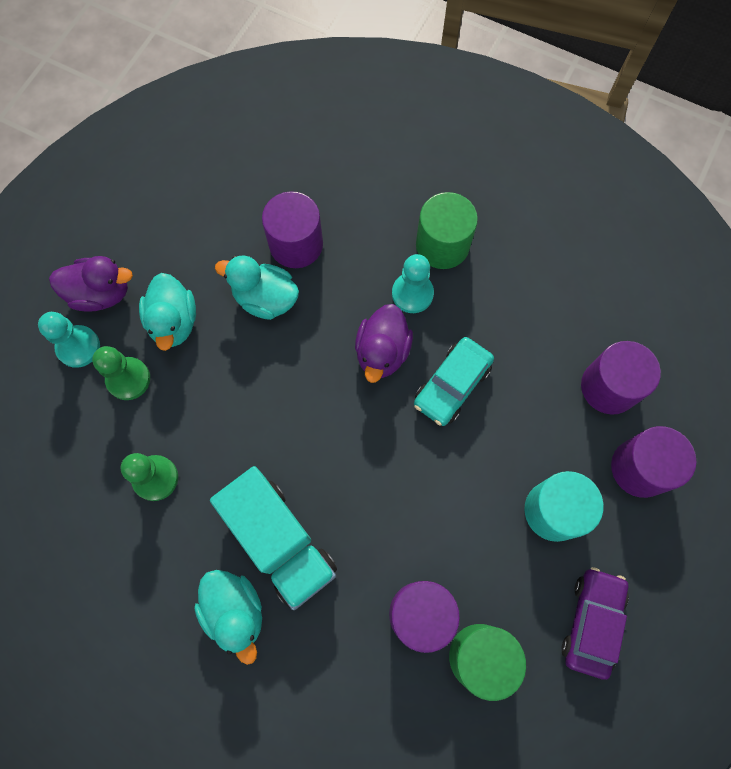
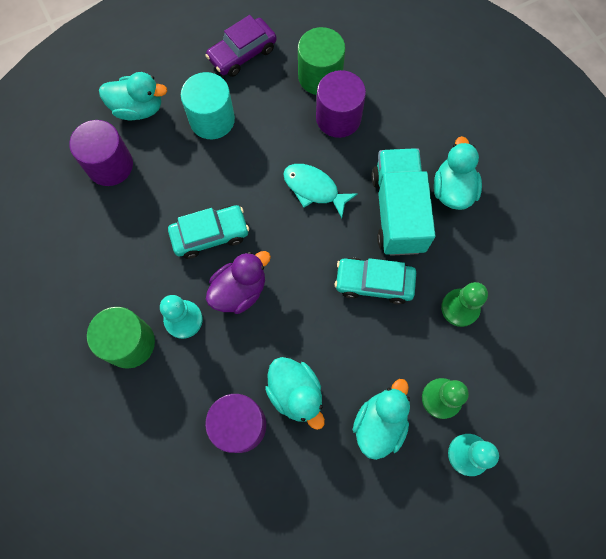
camera: 145 degrees left, 0 degrees up
(101, 293) = (425, 493): purple duck -> none
(257, 446) = (374, 283): none -> turquoise car
(386, 506) = (314, 189): none -> turquoise fish
(640, 468) = (138, 108): purple cylinder -> turquoise duck

